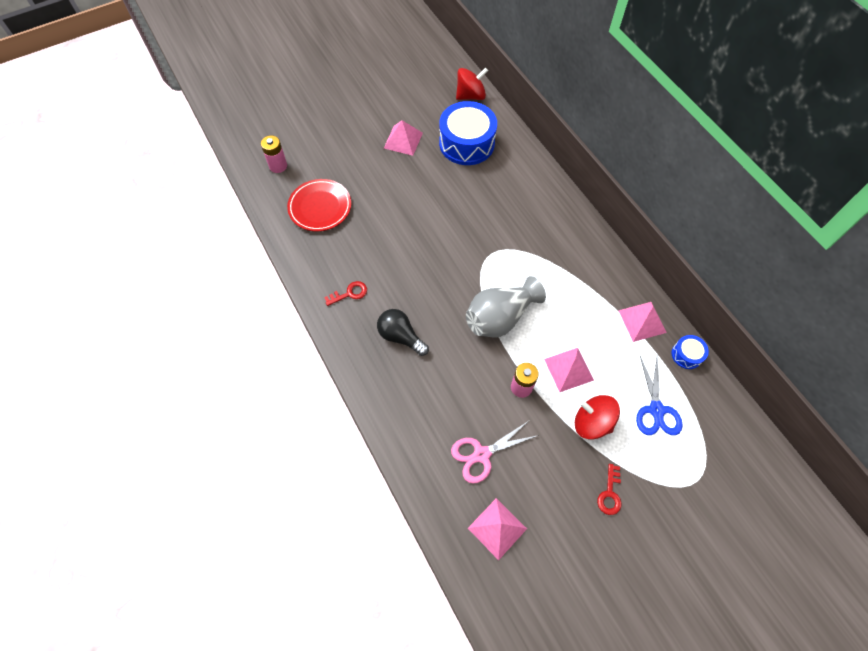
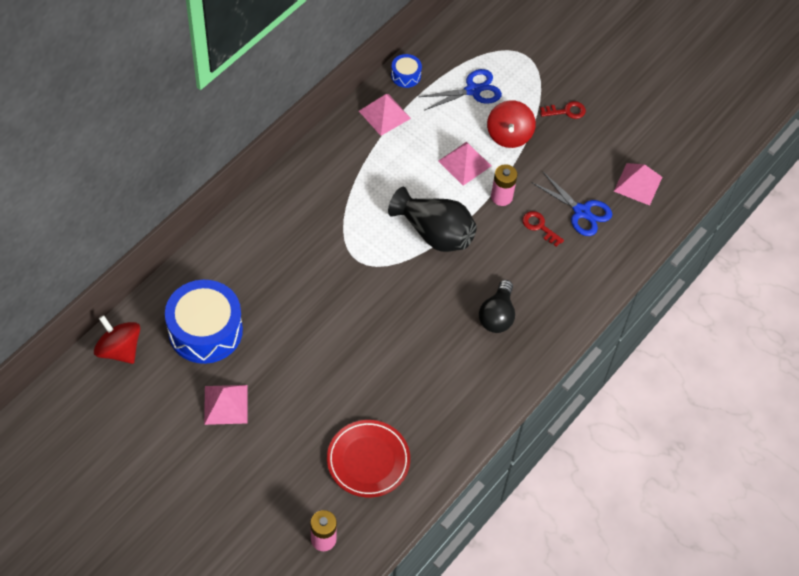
camera: 115 degrees left, 5 degrees down
(349, 293) = (469, 382): red key -> red key (539, 227)
(482, 454) = (581, 211): pink scissors -> blue scissors
(500, 317) = (434, 233): grey vase -> black vase

